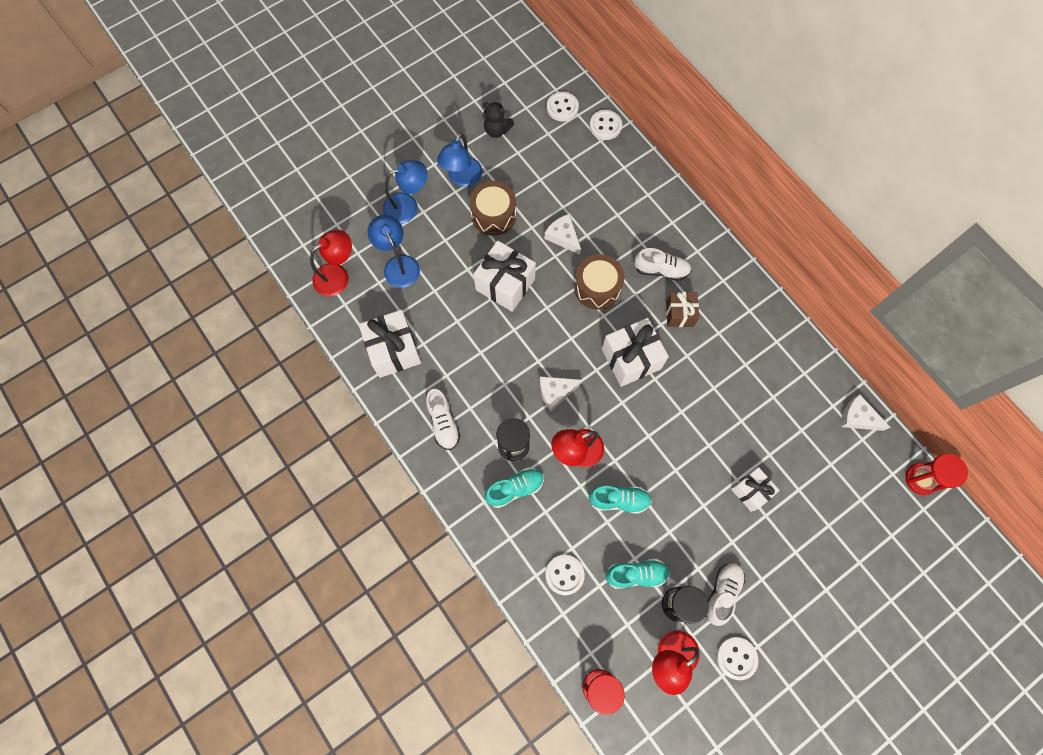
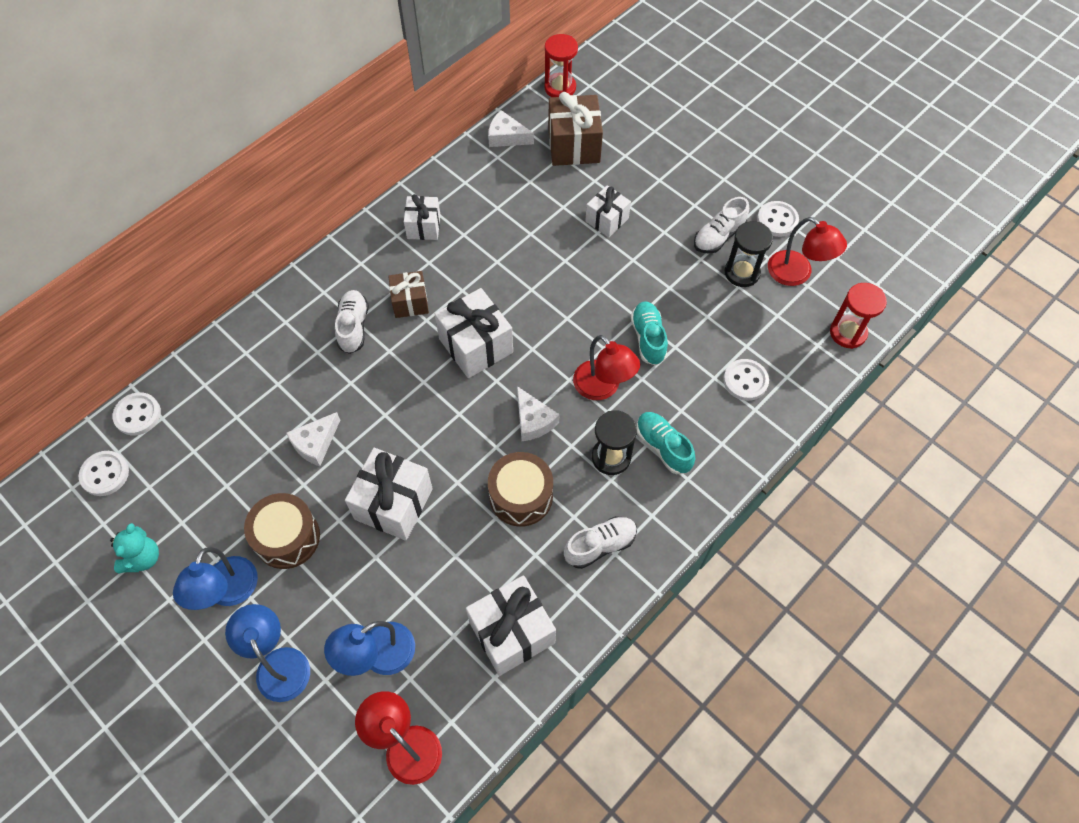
camera: 100 degrees left, 10 degrees down
(462, 178) = (228, 592): blue lamp -> blue lamp turned 90 degrees clockwise
(497, 130) = (142, 558): black teddy bear -> turquoise teddy bear
(597, 287) = (386, 393): brown drum -> brown drum (521, 496)
(636, 574) = (724, 313): turquoise shoe -> none
(722, 593) = (718, 236): white shoe -> white shoe turned 60 degrees counterclockwise
(757, 333) = (423, 226): none -> white gift
(843, 478) = (574, 145): none -> brown gift
(857, 417) = (506, 137): white cheese -> white cheese turned 90 degrees clockwise

